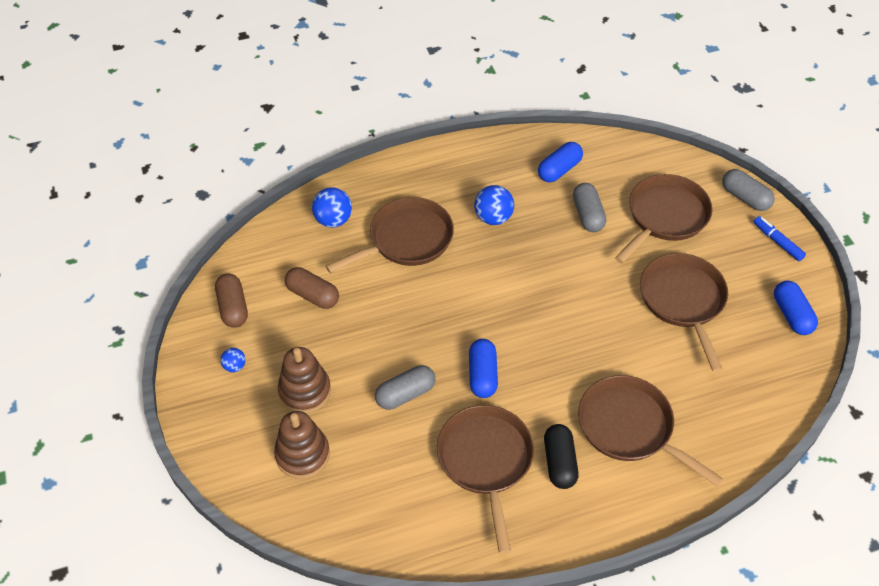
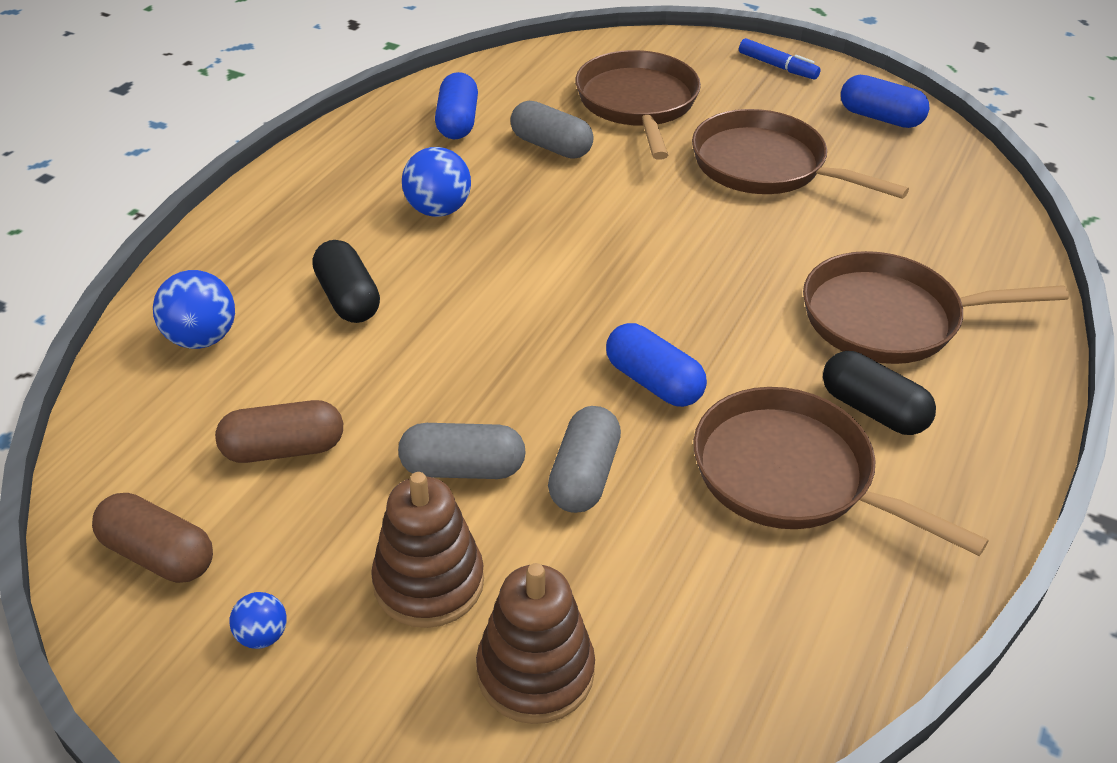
camera: 45 degrees left, 10 degrees down
(406, 240) = (348, 298): brown pan -> black capsule
(745, 198) = (693, 47): grey capsule -> grey capsule (463, 469)
(777, 242) = (777, 66): blue marker -> blue marker turned 150 degrees counterclockwise

